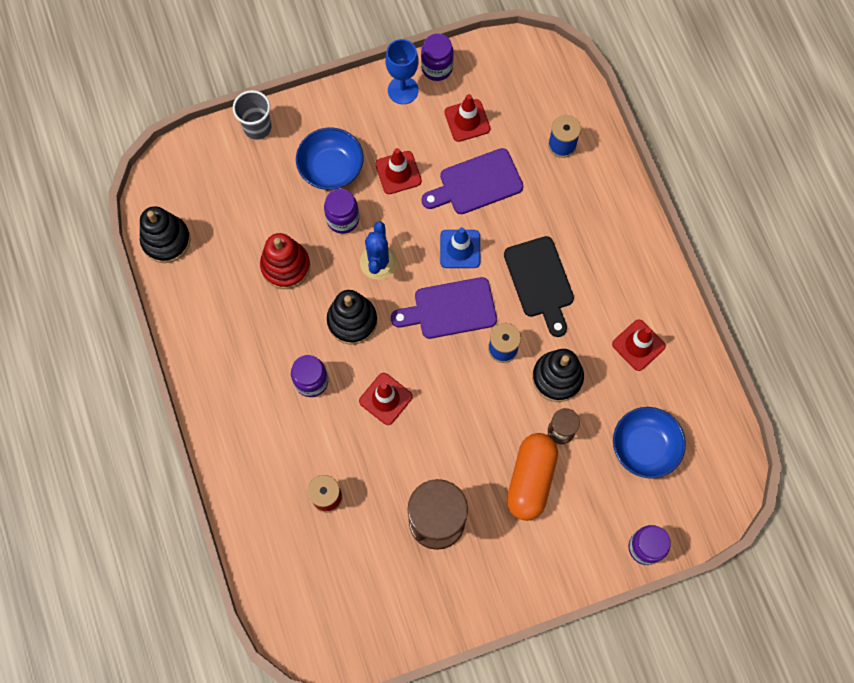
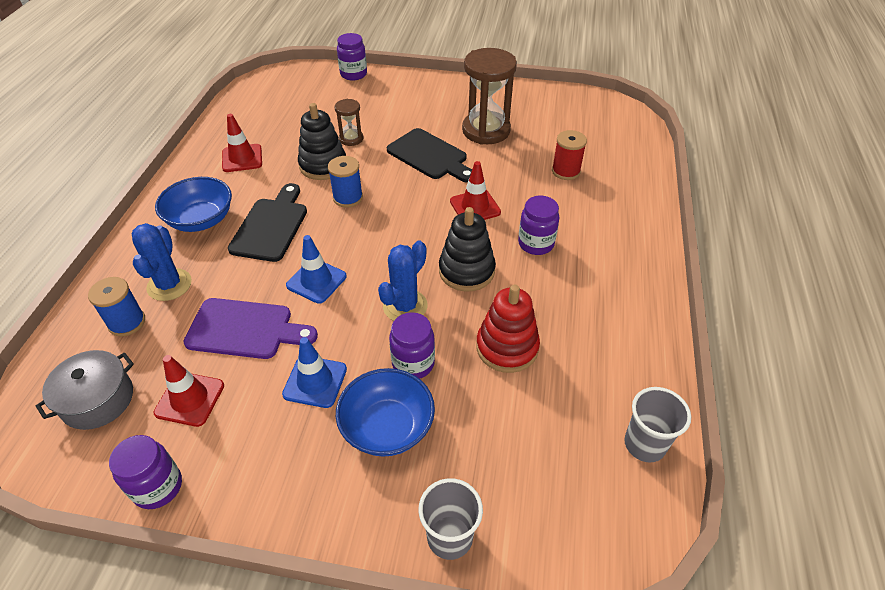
camera: 150 degrees left, 25 degrees down
(166, 240) = (644, 444): black stacking toy -> grey cup
(398, 172) = (315, 382): red traffic cone -> blue traffic cone
(403, 90) = (225, 480): blue goblet -> none
(450, 309) = (368, 241): purple cutting board -> none
(467, 447) = (430, 156): none -> black cutting board
(523, 90) = (97, 400): none -> grey pot
(530, 479) = (398, 125): orange capsule -> none
(564, 187) = (169, 285): none -> blue cactus
(644, 447) = (302, 111): blue bowl -> blue bowl (201, 220)

